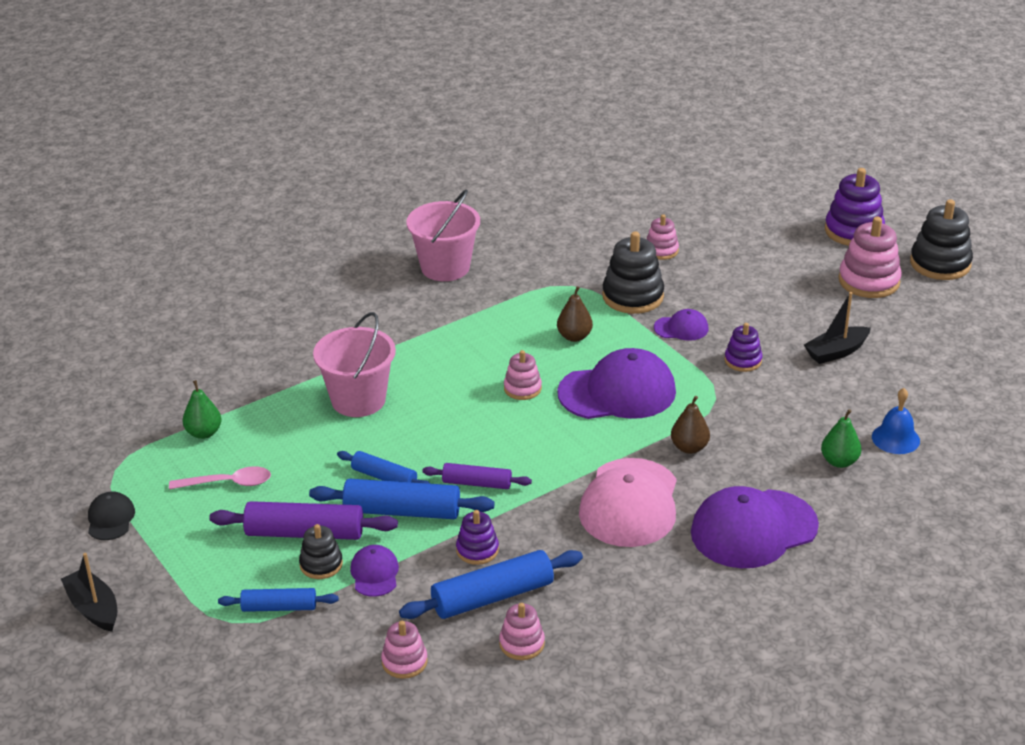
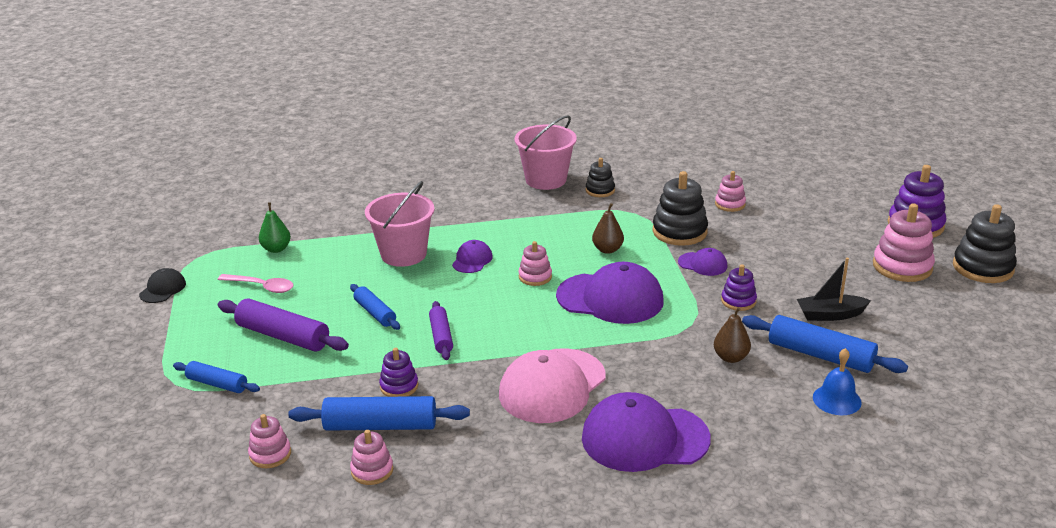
camera: 25 degrees right, 5 degrees down
(94, 608) = (95, 346): black boat -> none
(321, 564) = (274, 362): black stacking toy -> black stacking toy (600, 190)
(374, 573) = (307, 380): purple cap -> purple cap (472, 260)
(402, 511) = (367, 341): blue rolling pin -> blue rolling pin (820, 355)
(477, 483) = (441, 336): purple rolling pin -> purple rolling pin turned 45 degrees clockwise
(689, 448) = (638, 356): brown pear -> brown pear (730, 357)
(839, 461) = (767, 404): green pear -> none

